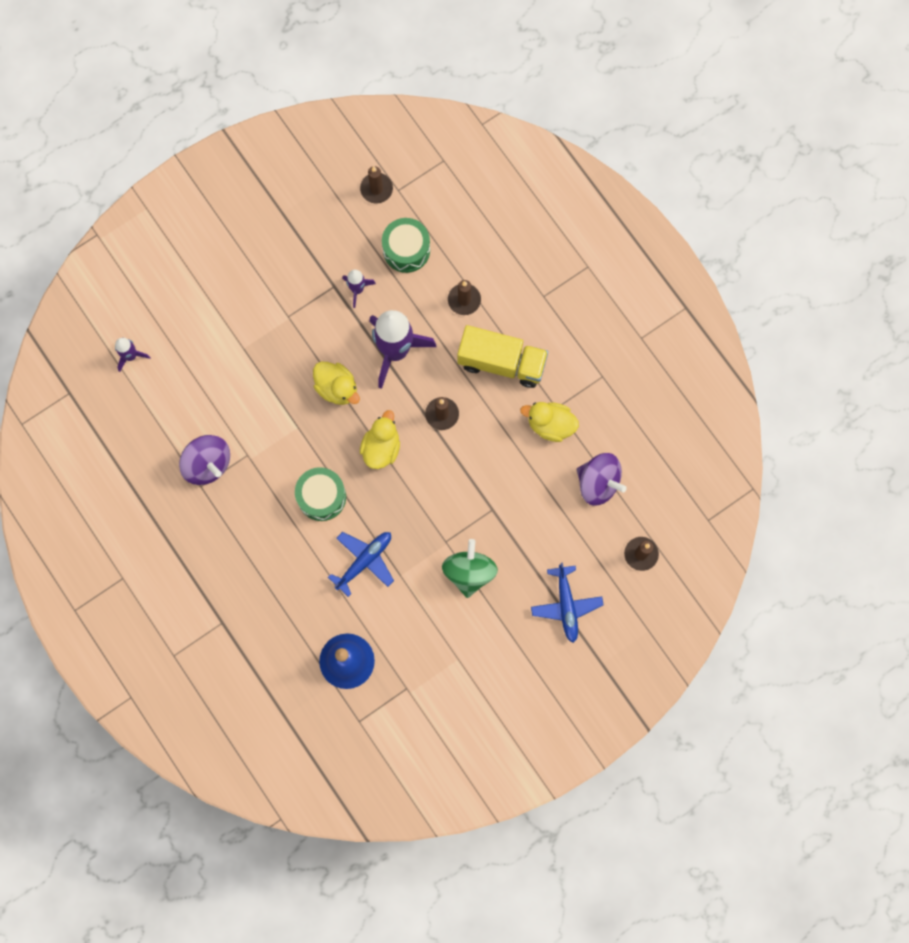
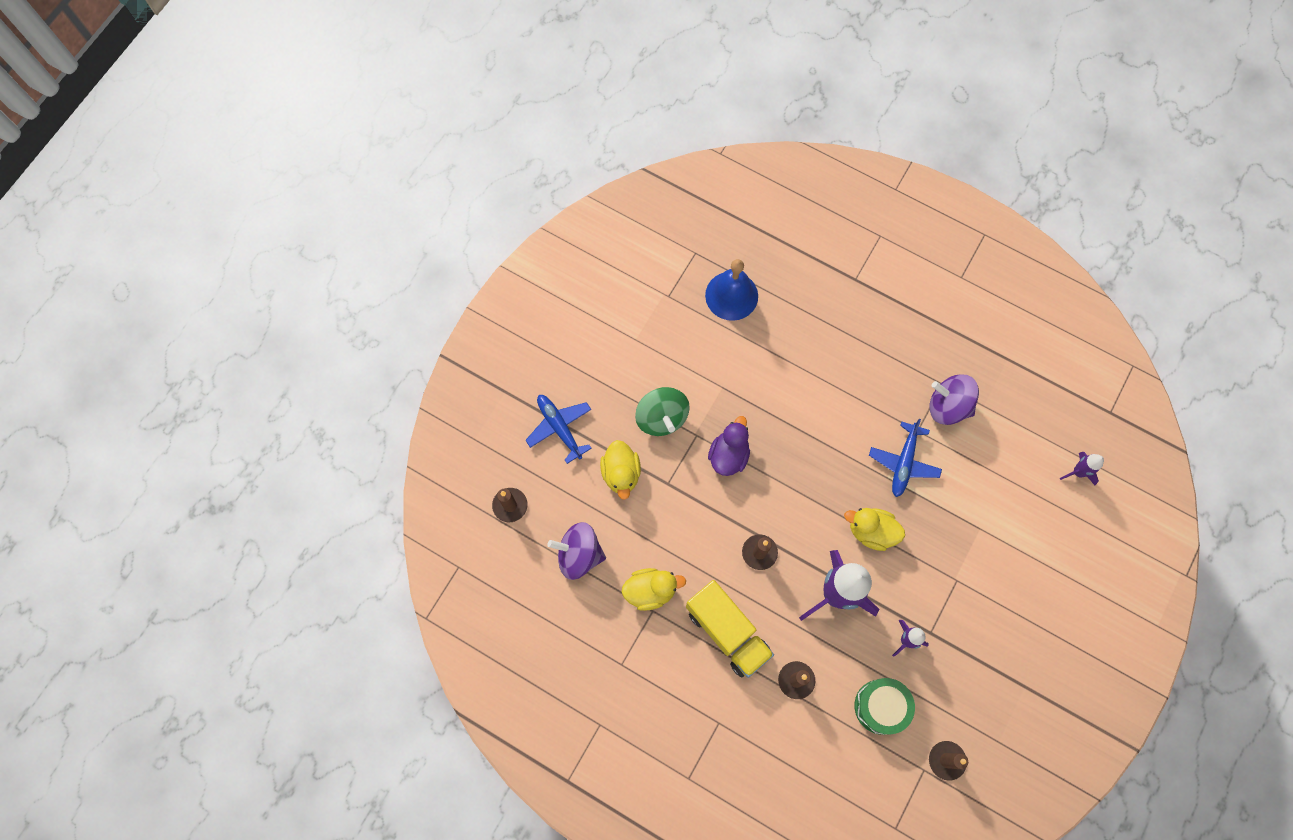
camera: 155 degrees right, 5 degrees down
(321, 497) = (829, 424): green drum -> none
(364, 561) = (761, 385): blue plane -> blue plane (904, 463)
(381, 447) = (799, 494): yellow duck -> yellow duck (621, 473)
(426, 510) = (728, 455): none -> purple duck
(501, 362) = (727, 632): yellow truck -> yellow truck turned 120 degrees counterclockwise

